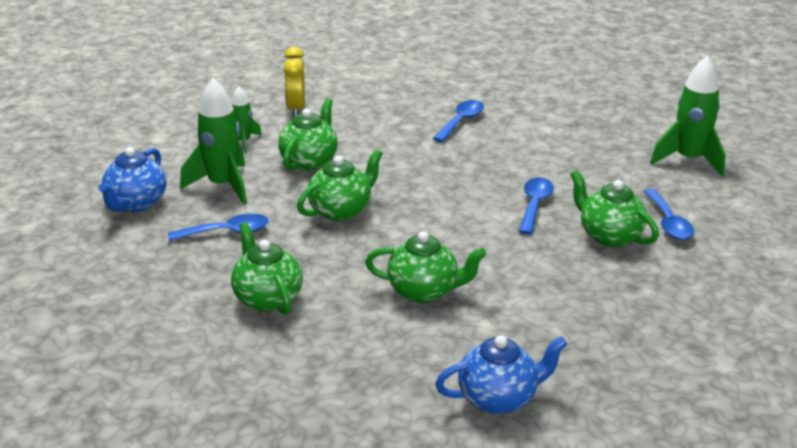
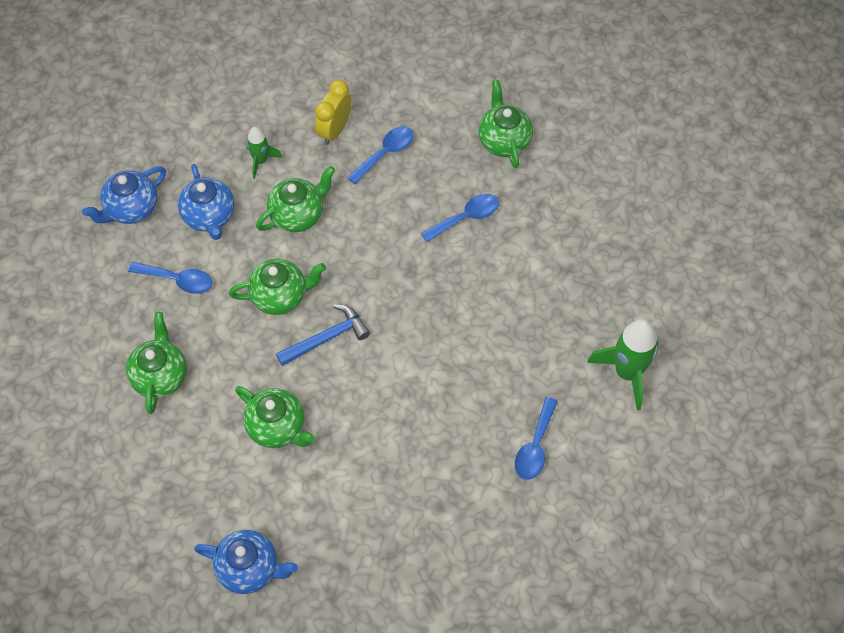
camera: 30 degrees right, 30 degrees up
(223, 185) = (209, 216): green rocket -> blue teapot
(412, 221) = (327, 338): none -> blue hammer
(534, 205) = (441, 367): blue spoon -> blue spoon (386, 153)
(609, 236) = (471, 437): green teapot -> green teapot (504, 141)

